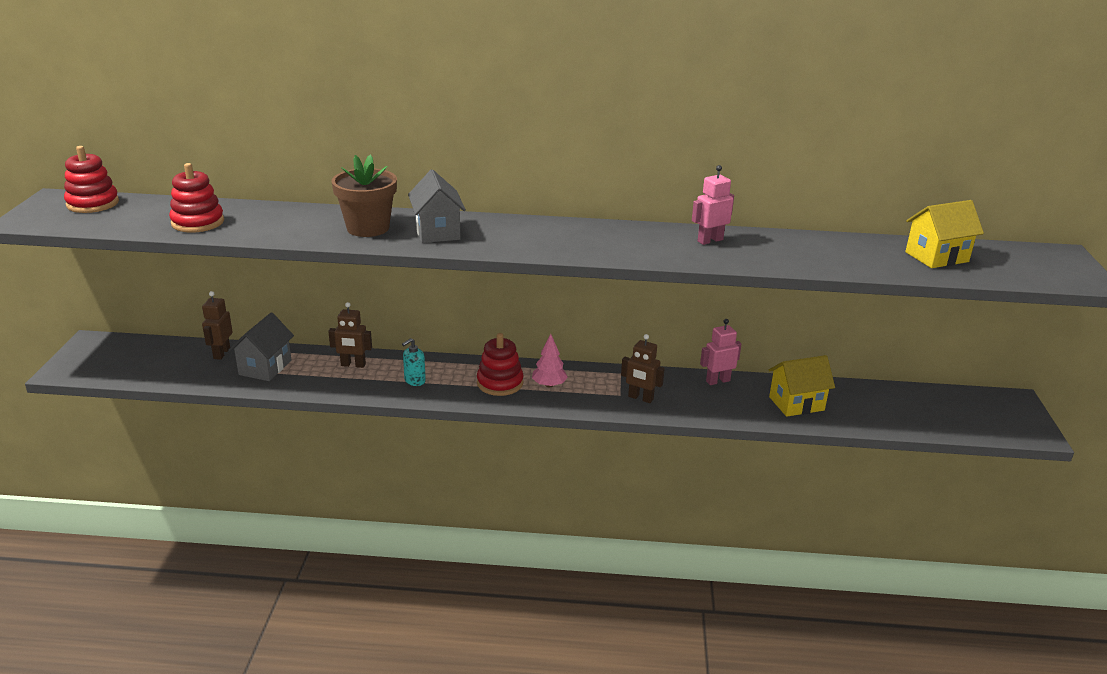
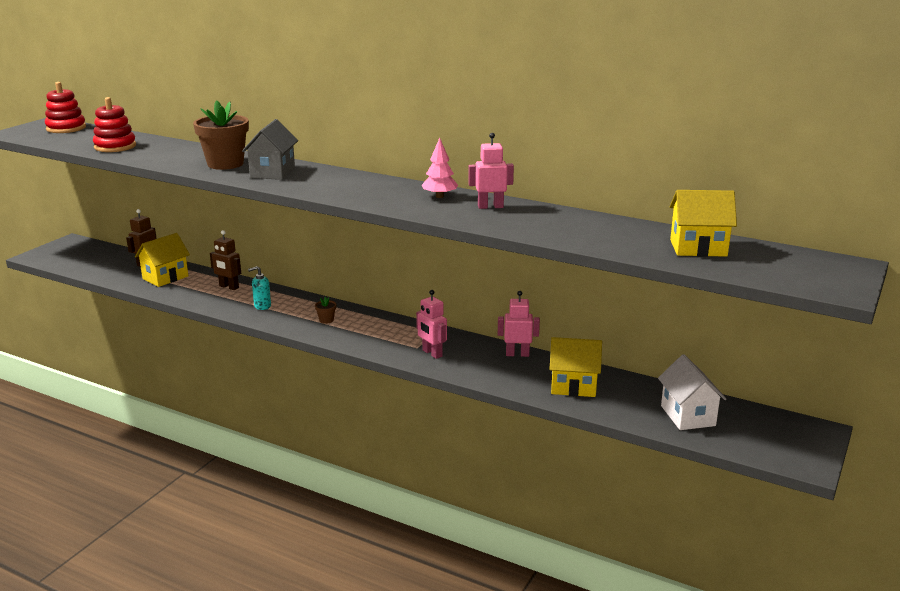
camera: 25 degrees right, 5 degrees down
(265, 367) = (165, 277): grey house -> yellow house
(500, 383) = (326, 320): red stacking toy -> brown flower pot
(549, 385) = (365, 329): pink tree -> pink tree (439, 196)
(640, 398) = (432, 353): brown robot -> pink robot
(912, 410) = (688, 416): none -> white house

